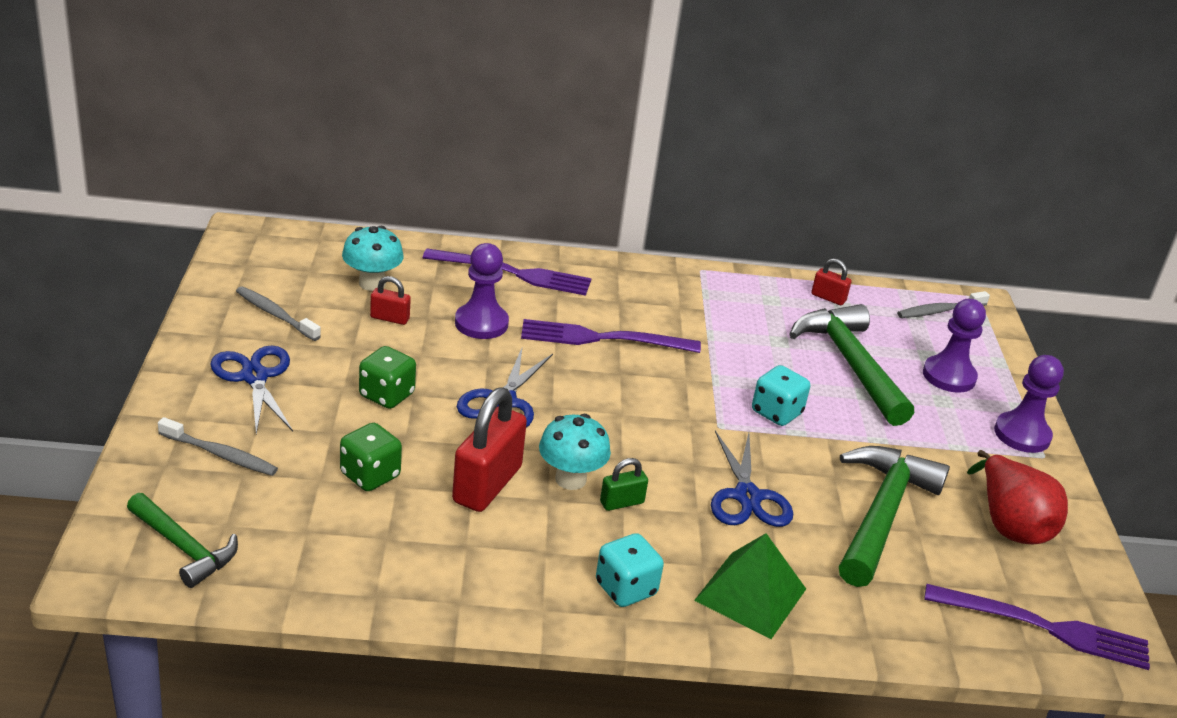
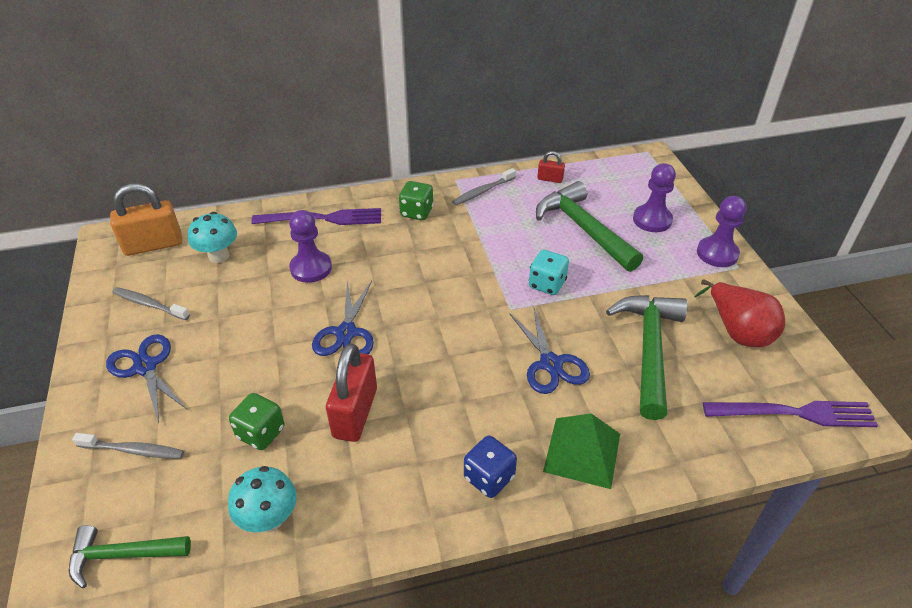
camera: 10 degrees left, 10 degrees up
(184, 548) = (122, 555): green hammer -> green hammer turned 150 degrees clockwise
(296, 253) = (153, 245): none -> orange padlock
(386, 395) = (255, 353): green dice -> green dice (416, 212)
(390, 318) = (240, 283): red padlock -> none
(570, 479) = (417, 388): turquoise mushroom -> turquoise mushroom (269, 519)
(602, 338) = (403, 256): purple fork -> none
(622, 502) = (461, 398): green padlock -> none
(626, 589) = (489, 477): turquoise dice -> blue dice
(939, 311) = (627, 169): grey toothbrush -> grey toothbrush (483, 191)

